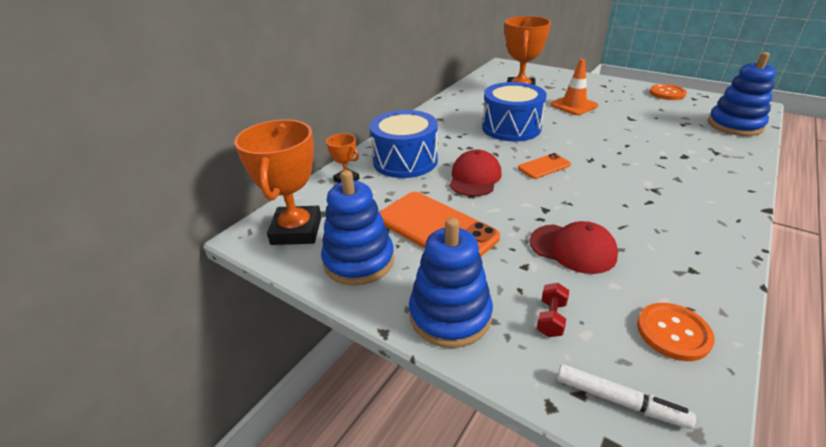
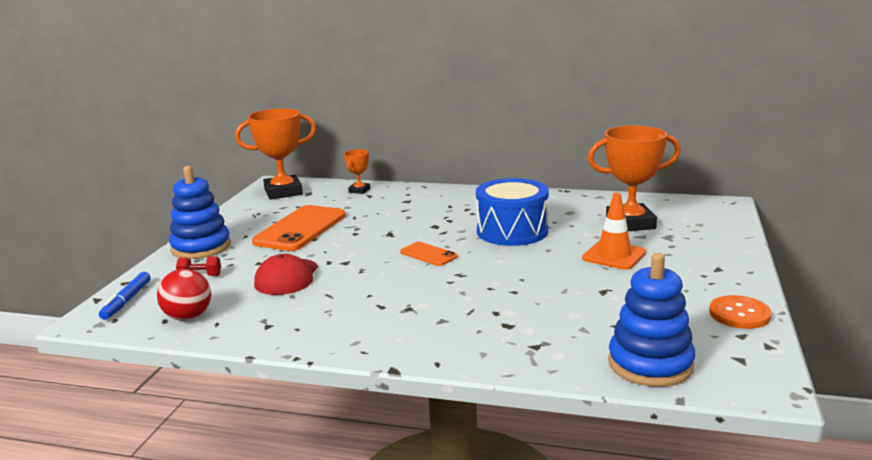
camera: 70 degrees right, 15 degrees down
(359, 261) = (253, 214): blue stacking toy -> none
(405, 161) = (404, 202): blue drum -> none
(474, 177) = (388, 230): red cap -> none
(619, 401) = (127, 301): white marker -> blue marker
(673, 332) = (188, 317): orange button -> red ball

